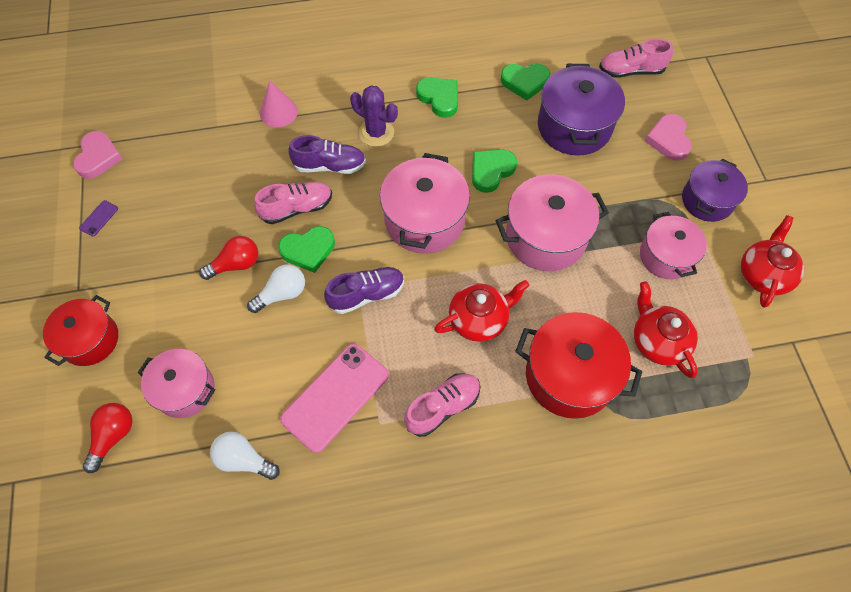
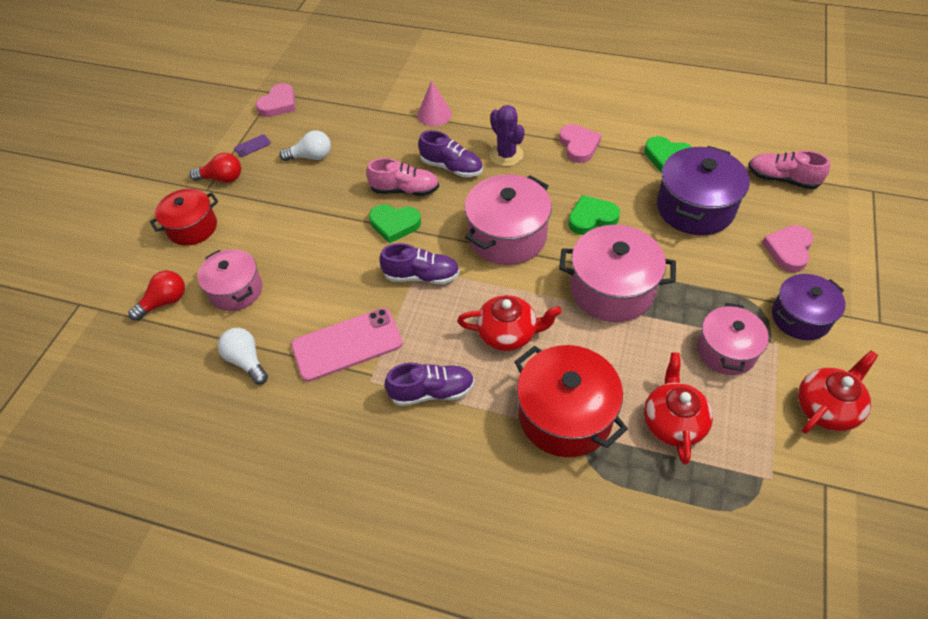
camera: 30 degrees right, 10 degrees down
(236, 264) = (331, 214): red light bulb -> red light bulb (222, 178)
(282, 294) = (353, 249): white light bulb -> white light bulb (311, 157)
(439, 98) = (578, 146): green heart -> pink heart
(442, 407) = (432, 391): pink shoe -> purple shoe

